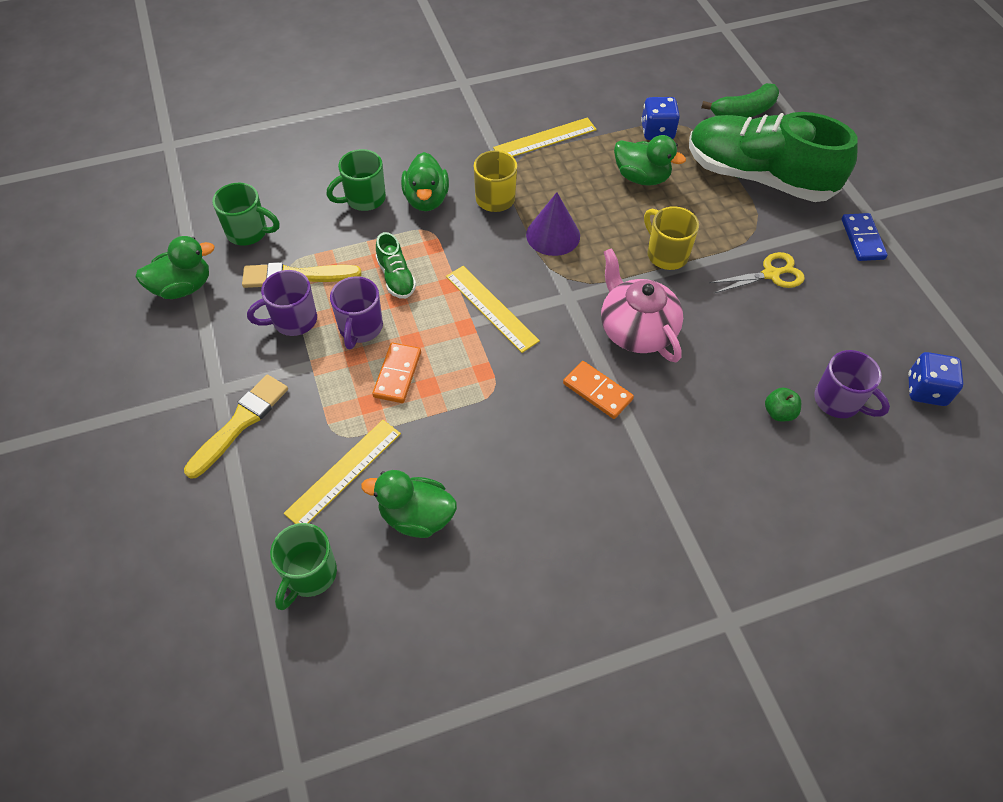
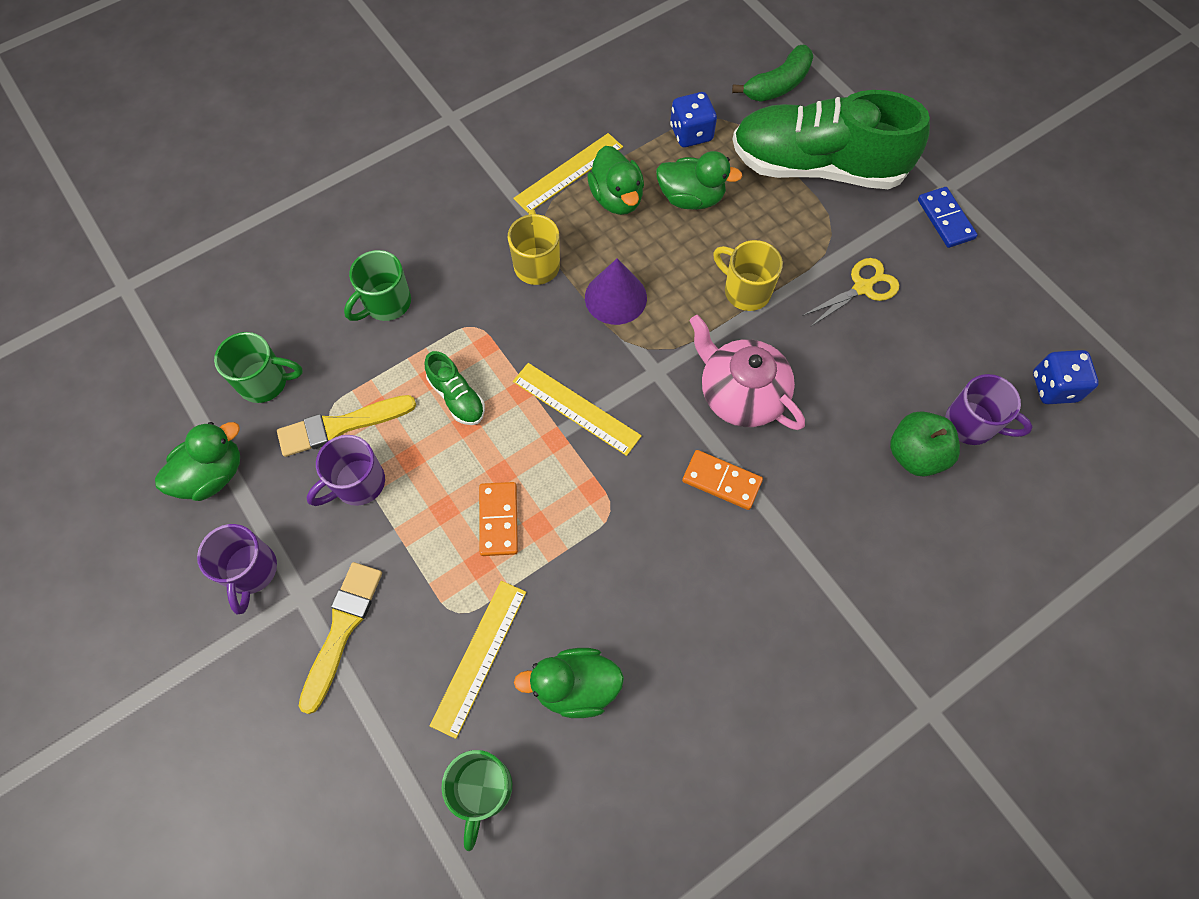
camera: 15 degrees left, 10 degrees up
(360, 328) = (438, 473): purple mug -> purple mug (251, 571)
(426, 199) = (458, 286): green duck -> green duck (616, 198)
(779, 412) = (915, 454): green apple -> green apple, size x1.71

